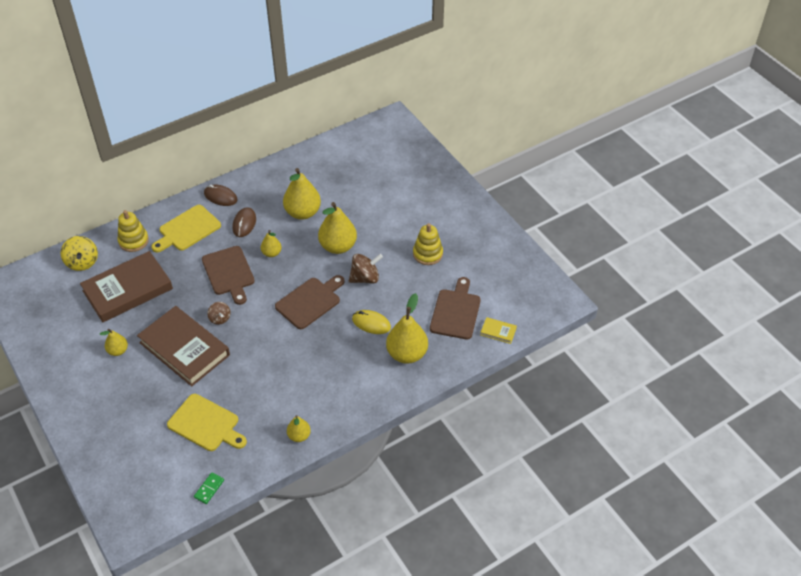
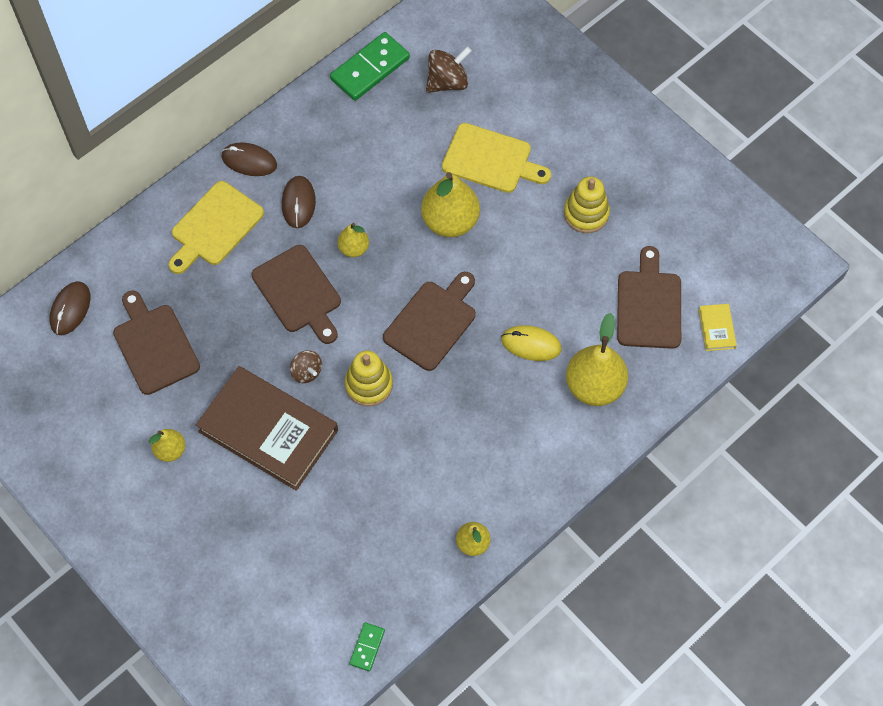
camera: 10 degrees left, 15 degrees up
(82, 262) = (70, 309): yellow spinning top -> brown mouse
(128, 290) = (154, 346): brown book -> brown cutting board
(133, 241) = (137, 259): yellow stacking toy -> yellow stacking toy (369, 385)
(206, 424) = (334, 547): yellow cutting board -> yellow cutting board (491, 159)
(303, 212) = (382, 170): yellow pear -> none
(311, 157) = (370, 68): none -> green domino
(365, 278) = (504, 269): brown spinning top -> brown spinning top (447, 82)
(498, 332) = (716, 329): yellow book -> yellow book turned 75 degrees clockwise

